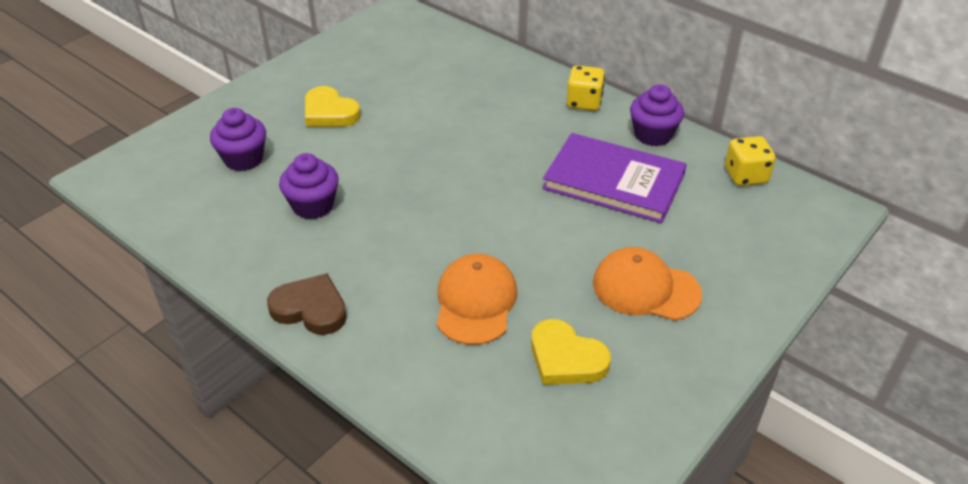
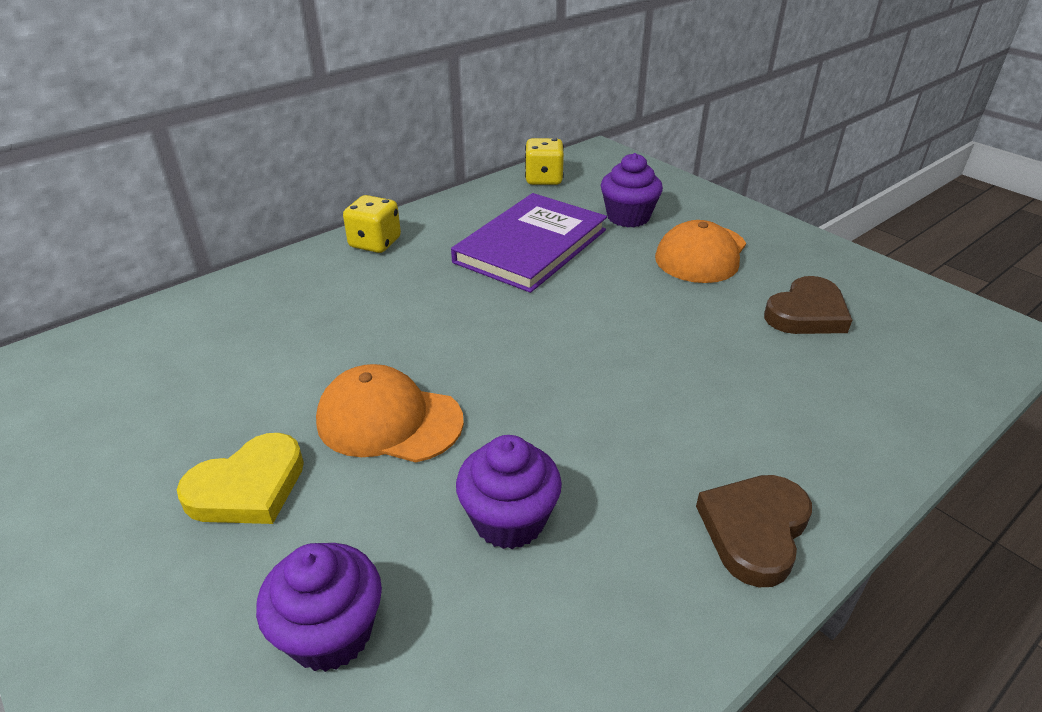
camera: 80 degrees left, 5 degrees down
(475, 302) = (728, 365): orange cap -> orange cap (389, 420)
(566, 358) = (806, 313): yellow heart -> brown heart
(653, 135) = (459, 212): purple cupcake -> purple cupcake (628, 217)

